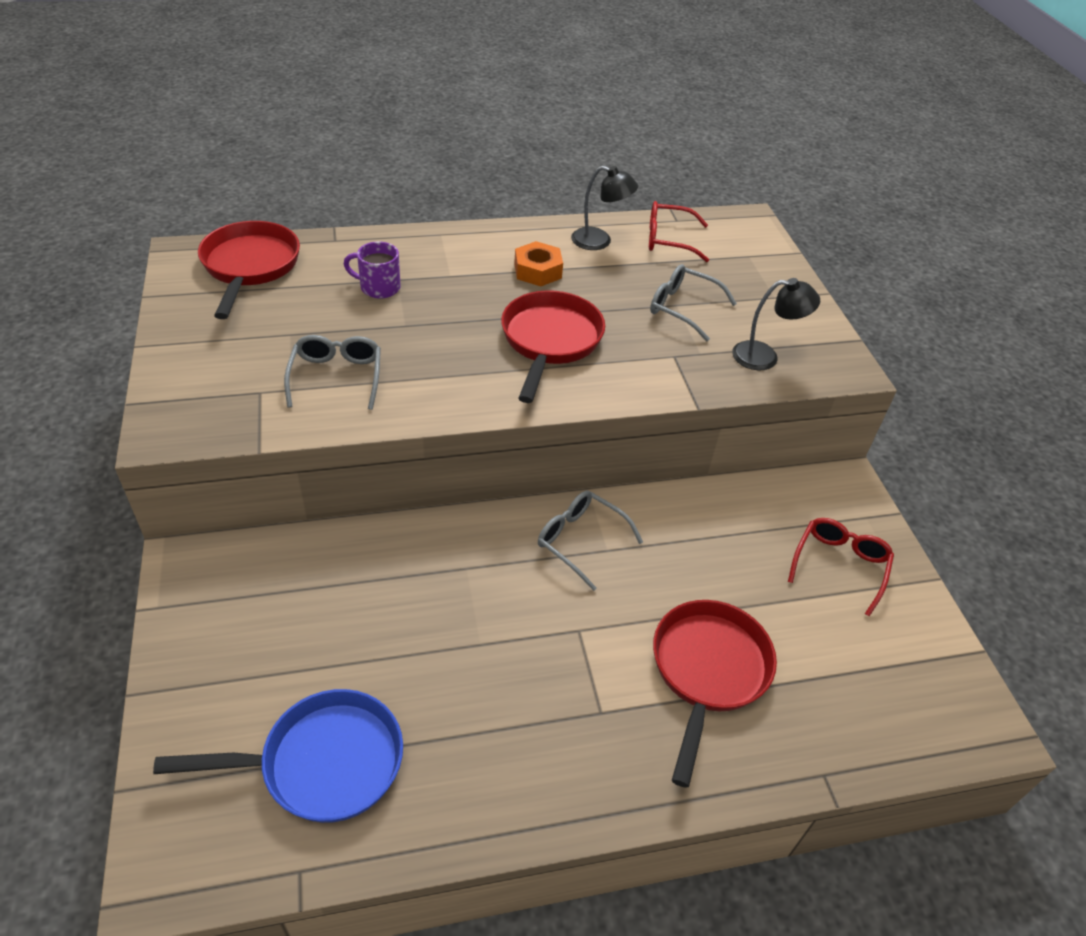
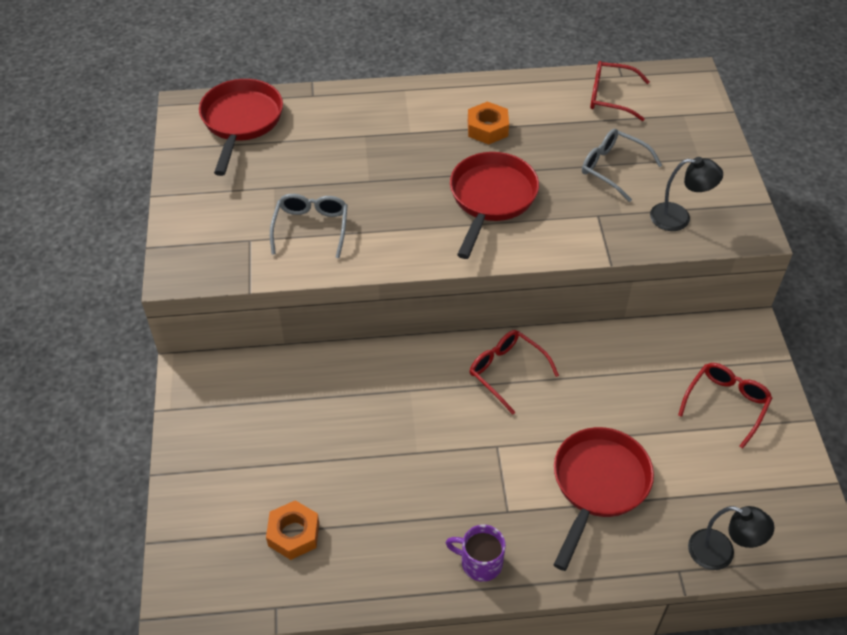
camera: 10 degrees right, 5 degrees up
(323, 763) = (293, 534): blue pan -> orange nut
(379, 287) = (348, 143): purple mug -> purple mug (480, 562)
(581, 541) = (507, 372): grey glasses -> red glasses
(599, 241) = (546, 98): black lamp -> black lamp (721, 553)

